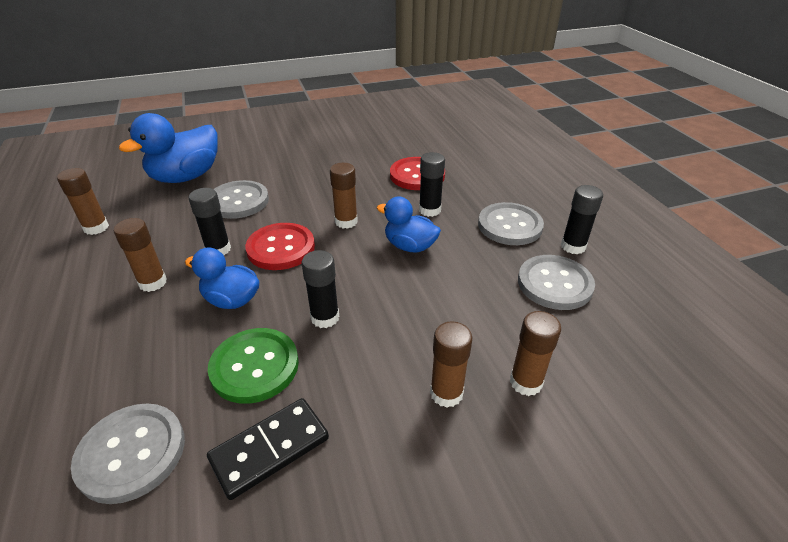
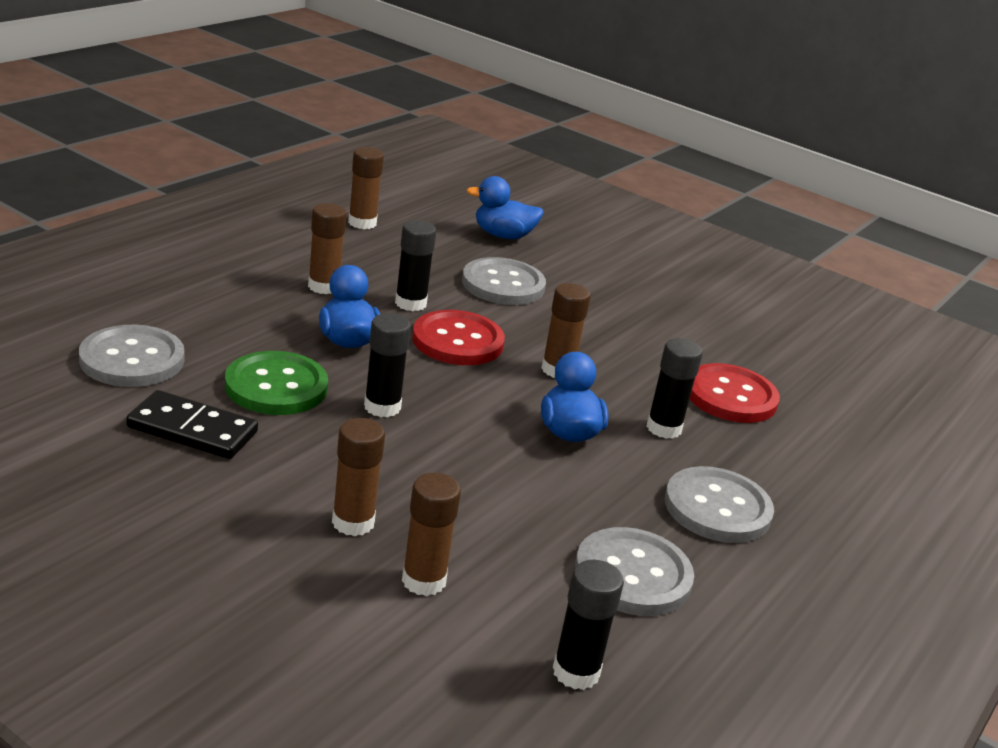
camera: 50 degrees right, 10 degrees down
(186, 177) = (503, 236): blue duck -> blue duck, size x0.61
(573, 246) = (741, 580): black glue stick -> black glue stick (576, 672)

